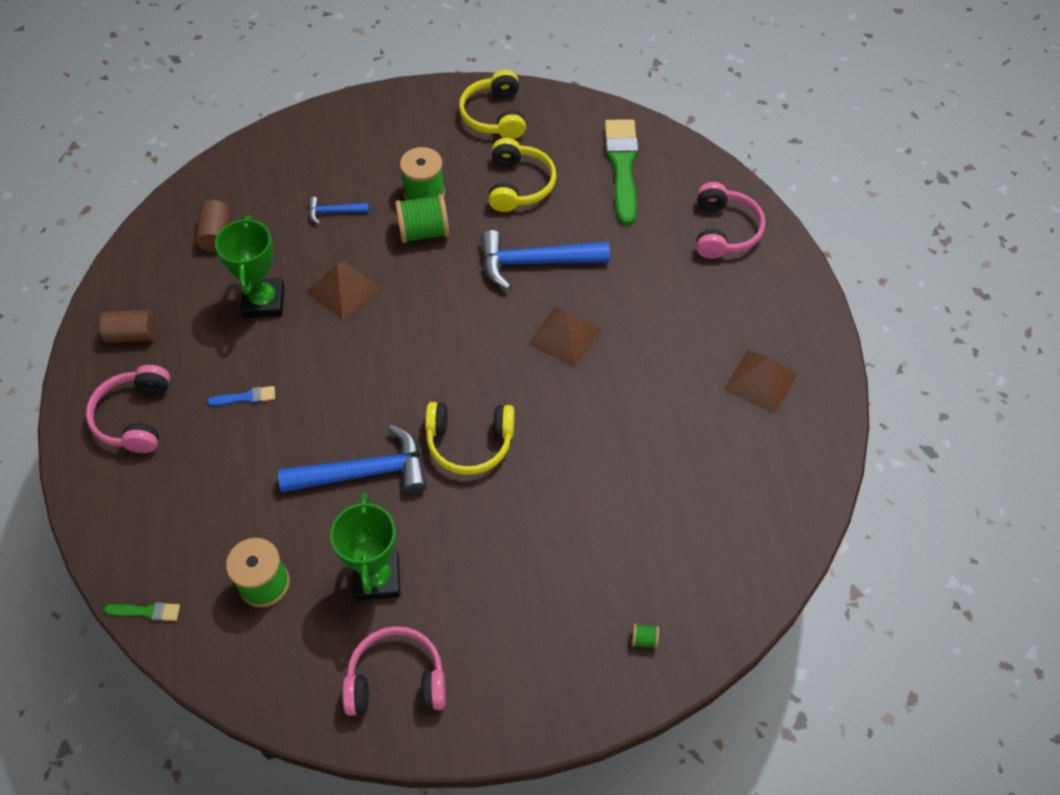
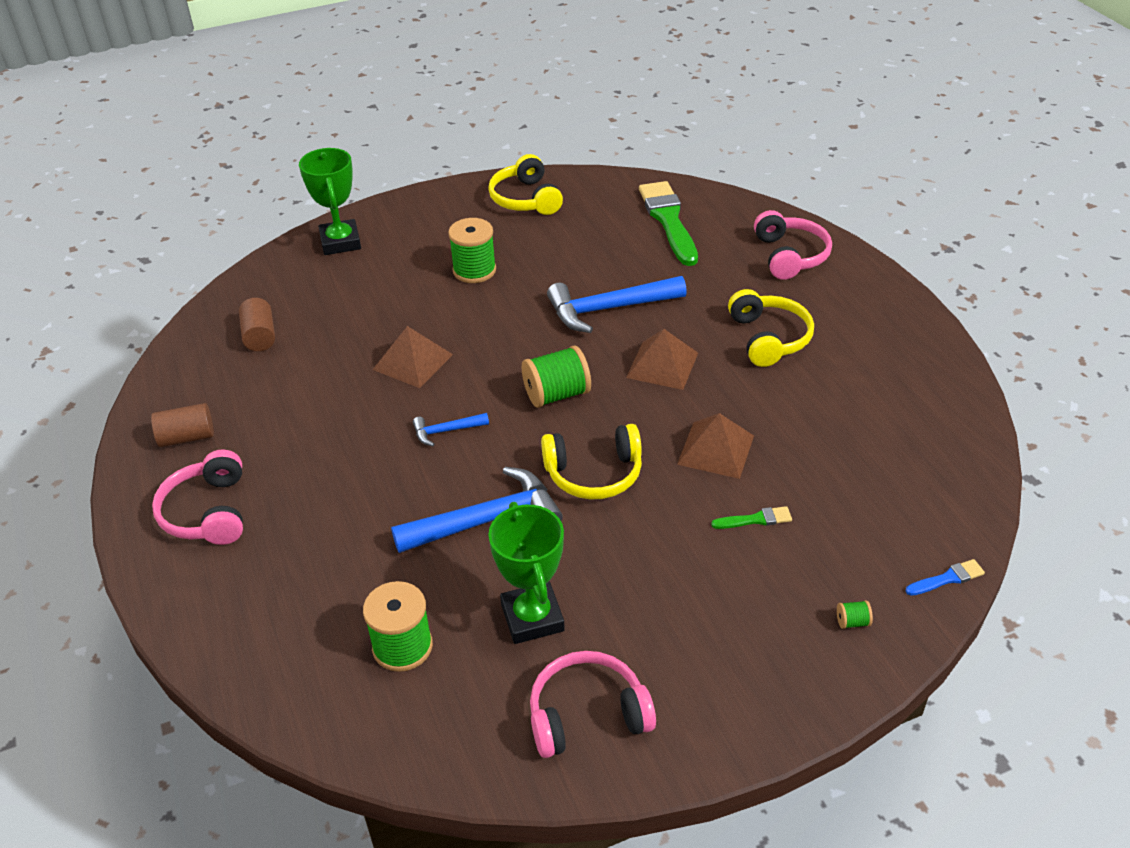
camera: 10 degrees left, 15 degrees down
(146, 611) = (267, 701): green brush -> green brush (755, 519)
(245, 397) = (331, 473): blue brush -> blue brush (947, 578)
(264, 302) = (328, 385): green trophy -> green trophy (340, 242)
(334, 212) = (383, 298): blue hammer -> blue hammer (446, 431)
(424, 232) = (483, 301): green spool -> green spool (556, 394)
(519, 185) = (569, 249): yellow headphones -> yellow headphones (769, 338)
(760, 381) = (878, 371): brown pyramid -> brown pyramid (715, 450)

